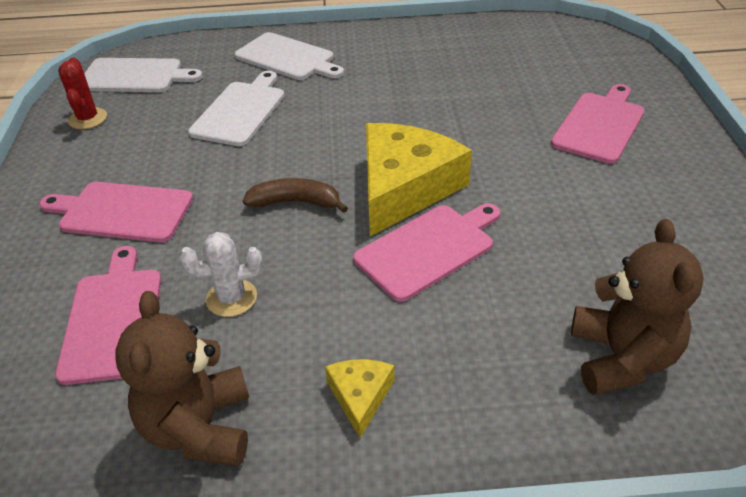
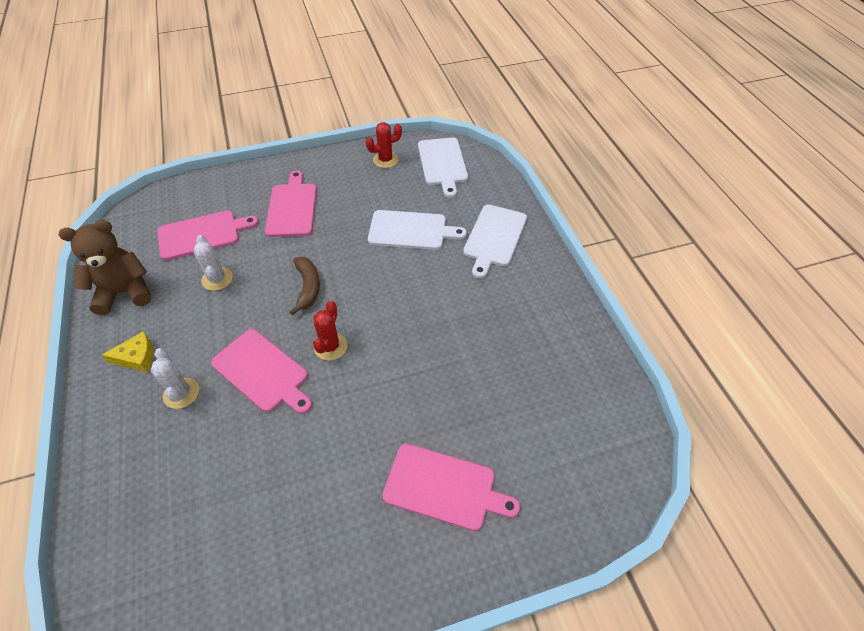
camera: 75 degrees right, 10 degrees up
(404, 187) = (330, 346): yellow cheese -> red cactus
(445, 334) = (181, 393): none -> white cactus
(621, 358) = (152, 504): brown teddy bear -> none

